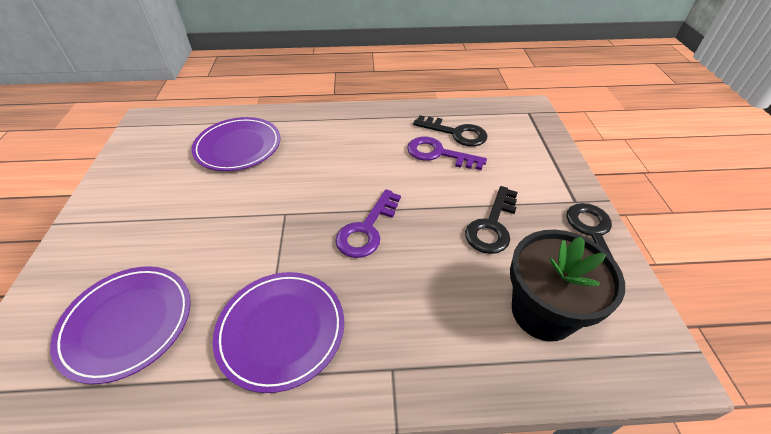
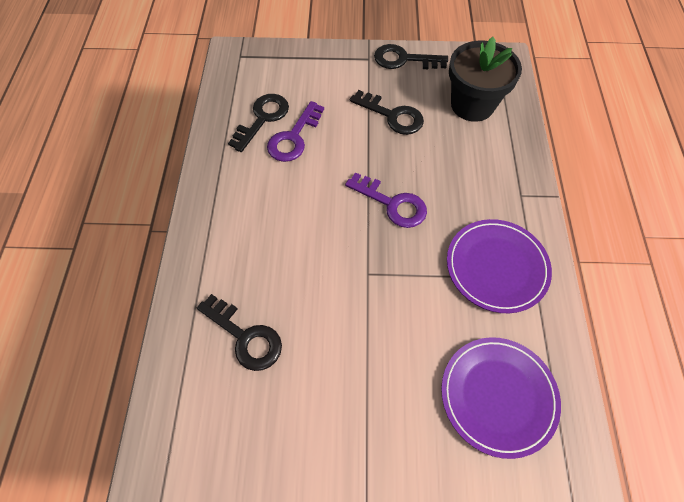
camera: 85 degrees left, 15 degrees up
(238, 147) = (245, 337): purple plate -> black key

